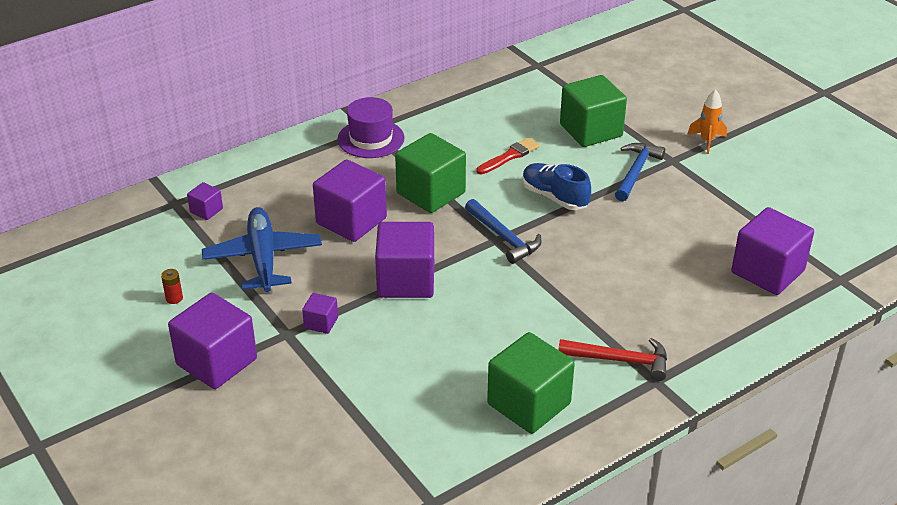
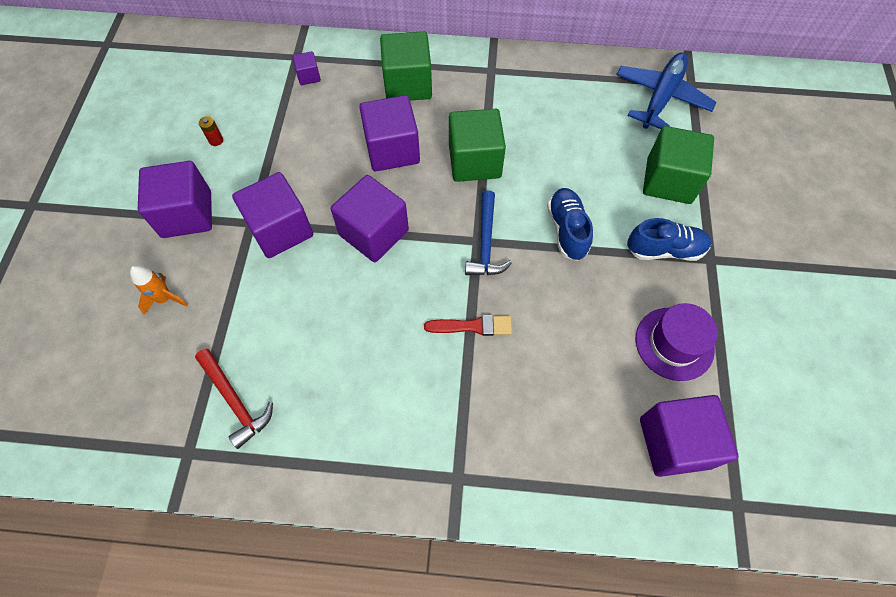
camera: 40 degrees right, 25 degrees up
(263, 258) = (302, 144): blue plane -> blue plane (661, 97)
(321, 323) = (280, 229): purple cube -> purple cube, size x2.13
(371, 139) = (483, 80): purple hat -> purple hat (674, 343)
(509, 156) = (572, 164): red brush -> red brush (473, 326)
(529, 404) = (341, 419): green cube -> green cube (408, 84)
(620, 360) = (451, 435): red hammer -> red hammer (235, 401)
(636, 171) = (665, 250): blue hammer -> blue shoe
(707, 141) = (766, 259): orange rocket -> orange rocket (165, 299)

